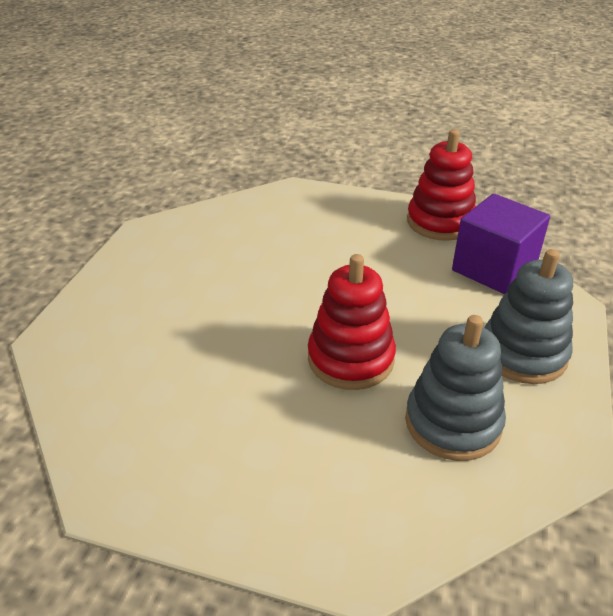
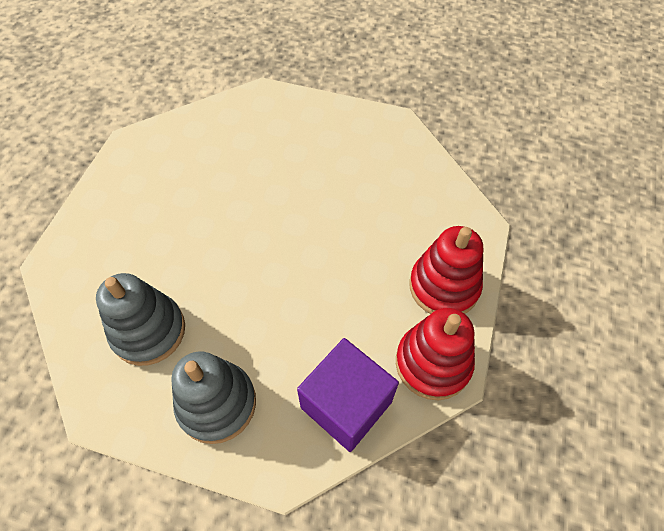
camera: 90 degrees right, 20 degrees up
(350, 359) = (226, 266): red stacking toy -> red stacking toy (444, 286)

